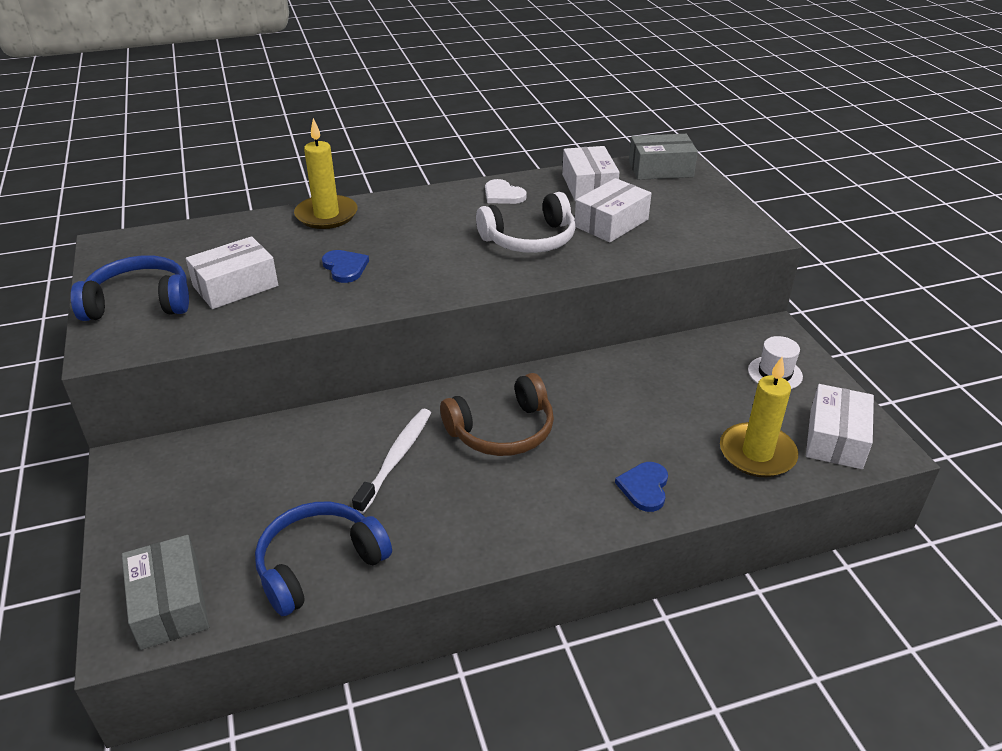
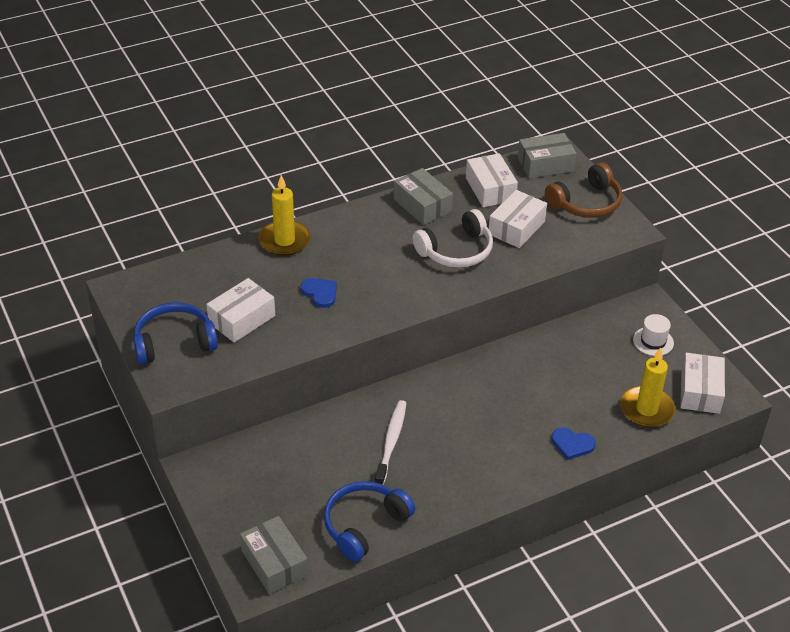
camera: 10 degrees left, 5 degrees up
(502, 431) = (462, 411): brown headphones -> brown headphones (586, 203)
(503, 195) = (422, 205): white heart -> grey box
(644, 487) = (572, 444): blue heart -> blue heart turned 75 degrees counterclockwise

